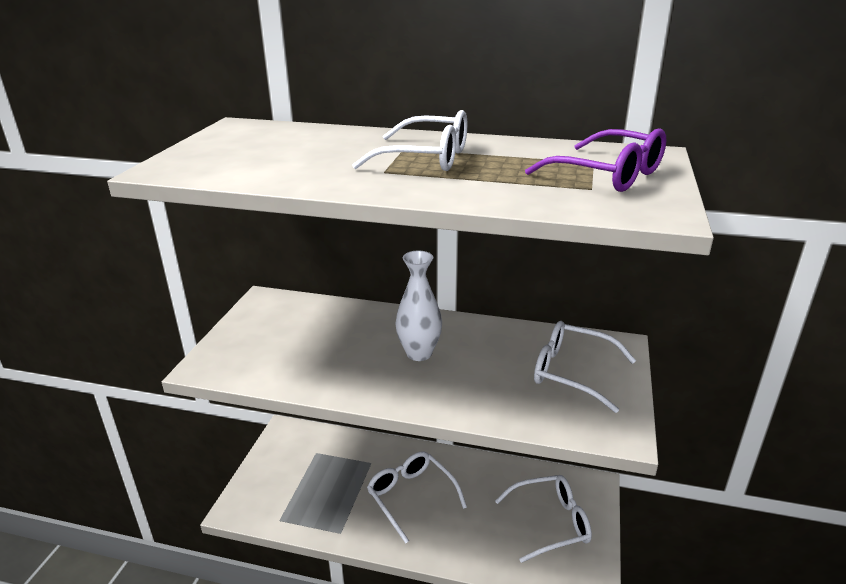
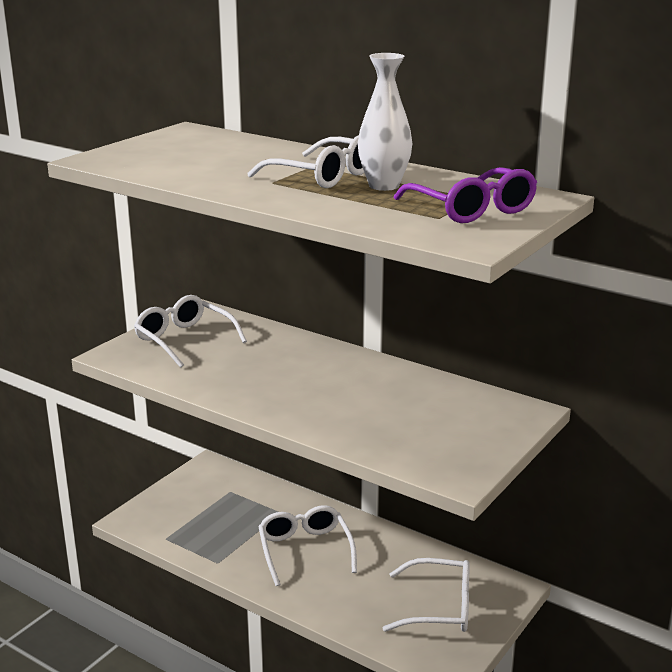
camera: 20 degrees right, 5 degrees down
(419, 353) = (314, 380): white vase -> white vase (384, 186)
(572, 372) = (455, 423): white glasses -> white glasses (184, 340)

